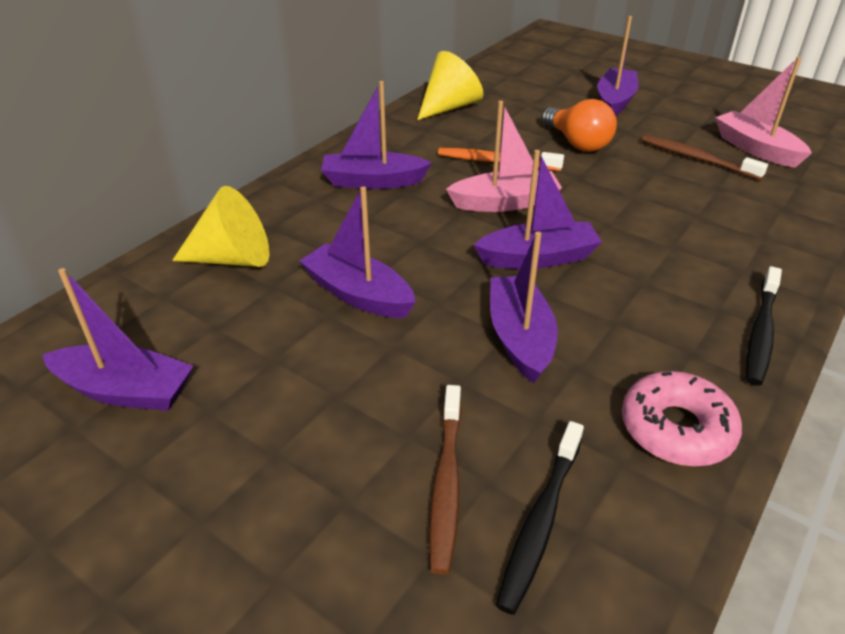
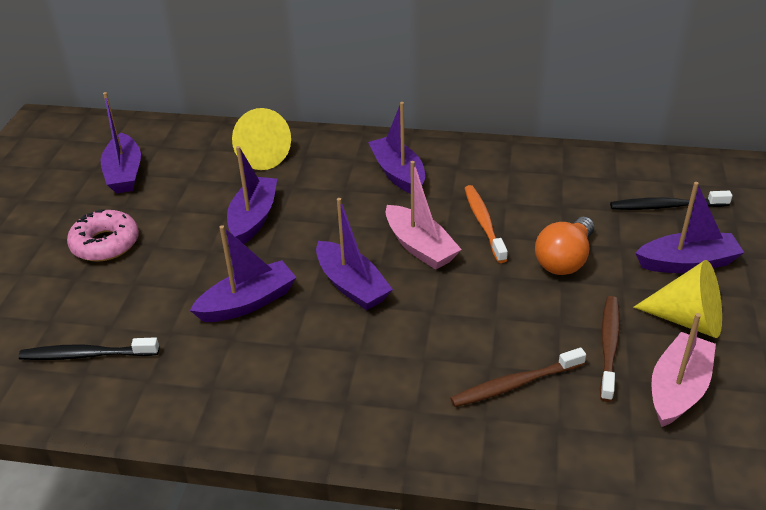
camera: 65 degrees right, 0 degrees up
(446, 483) = (102, 310): brown toothbrush -> brown toothbrush (515, 384)
(449, 107) = (561, 168): yellow cone -> yellow cone (688, 320)
(676, 429) = (189, 400): pink donut -> pink donut (105, 244)
(761, 332) = (327, 432): black toothbrush -> black toothbrush (666, 206)

